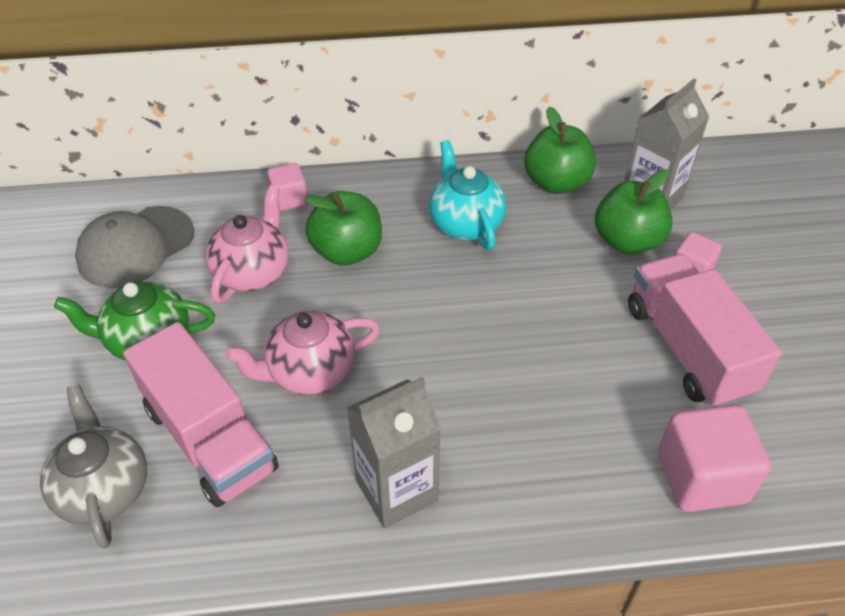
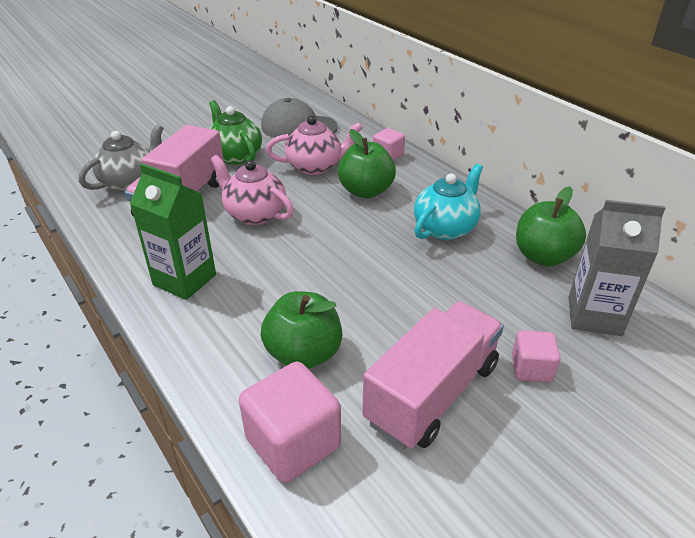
camera: 60 degrees right, 10 degrees down
(396, 490) = (184, 280): grey carton -> green carton
(627, 241) = (523, 317): green apple -> green apple (303, 354)

